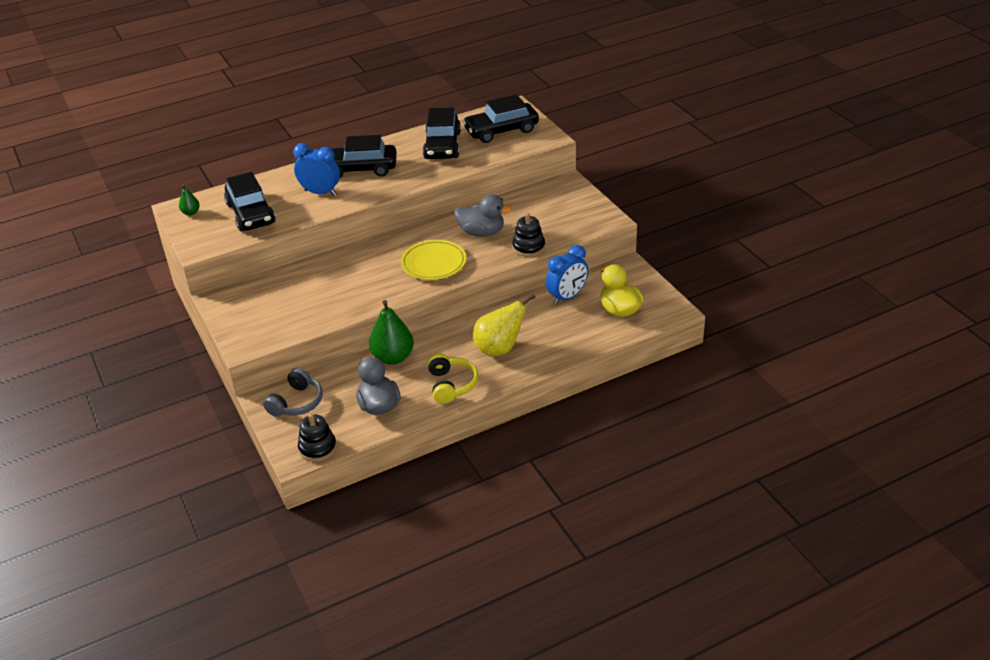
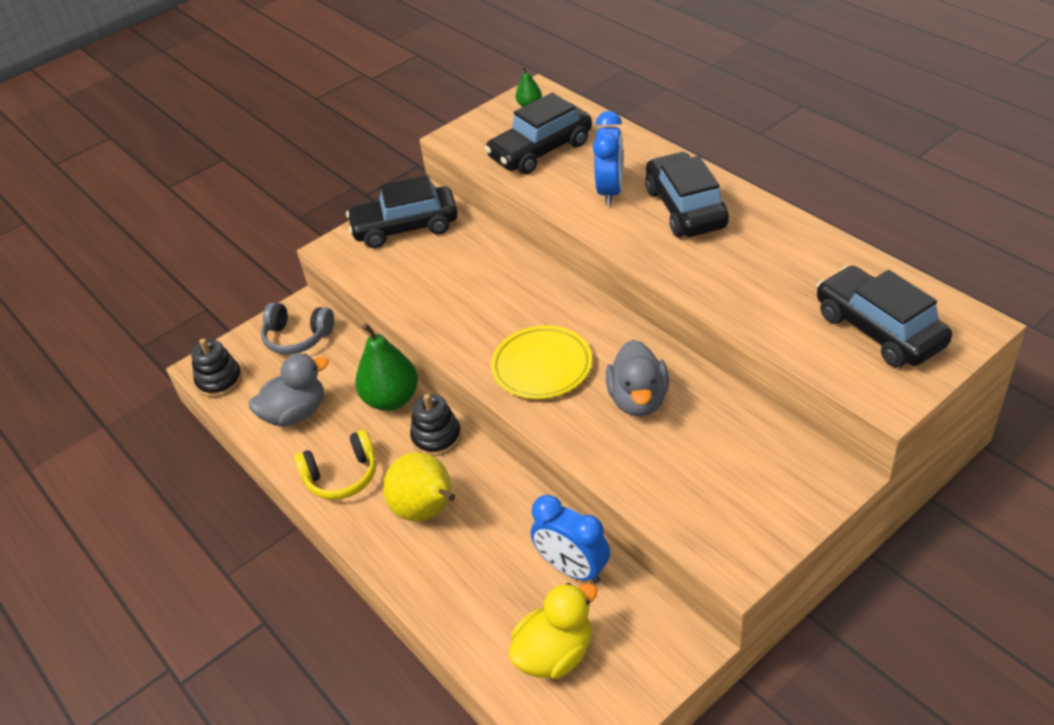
camera: 80 degrees right, 5 degrees up
(442, 146) = (793, 273): black car -> black car (405, 227)
(528, 247) = (616, 468): black stacking toy -> black stacking toy (436, 437)

